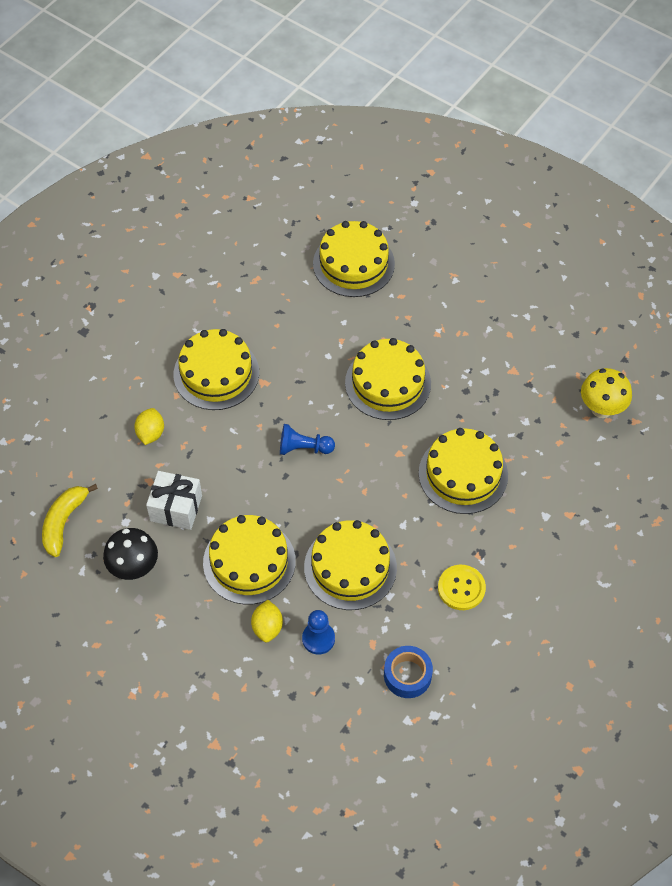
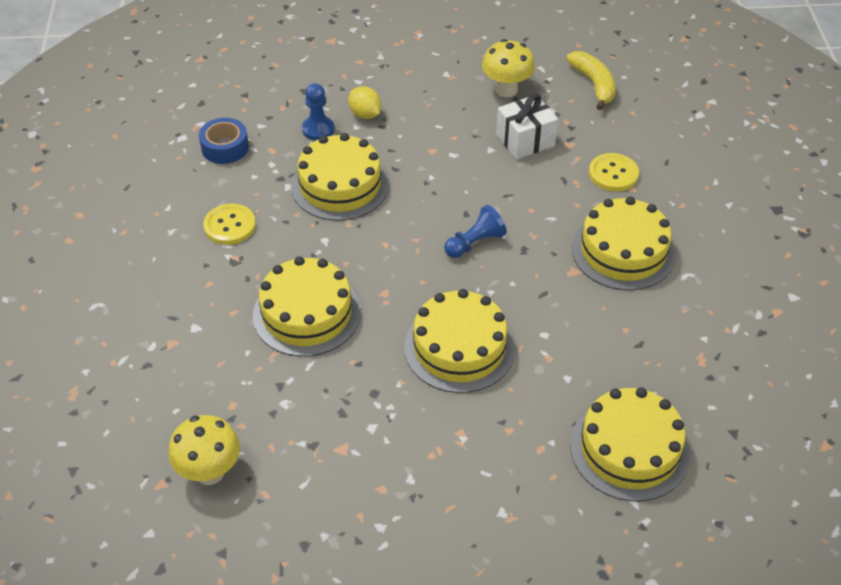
camera: 140 degrees right, 10 degrees down
(134, 568) = (506, 90): black mushroom -> yellow mushroom
(150, 433) = (613, 174): yellow lemon -> yellow button
(249, 562) = (425, 142): yellow cake -> none

